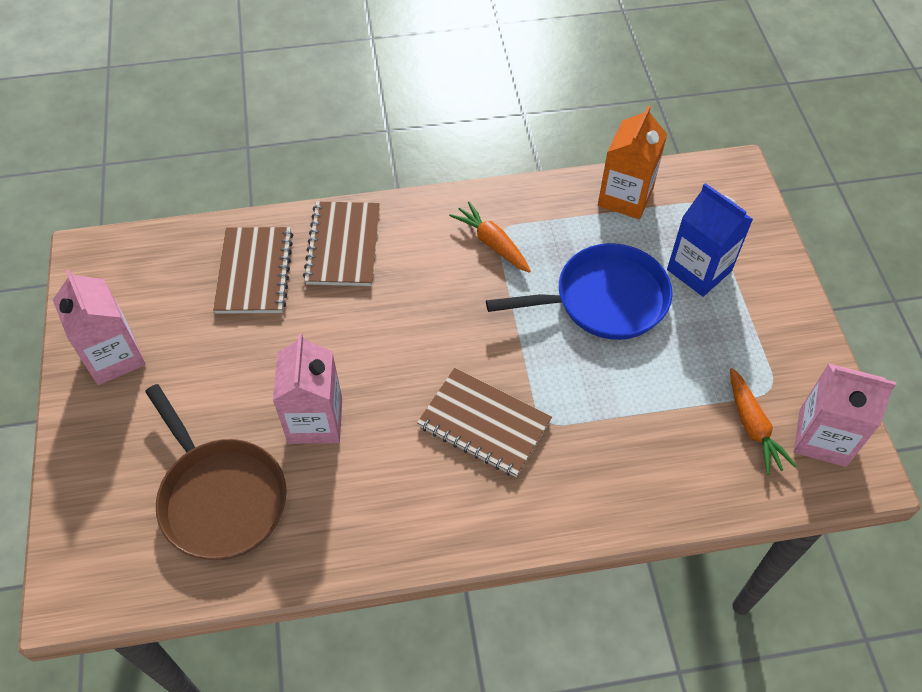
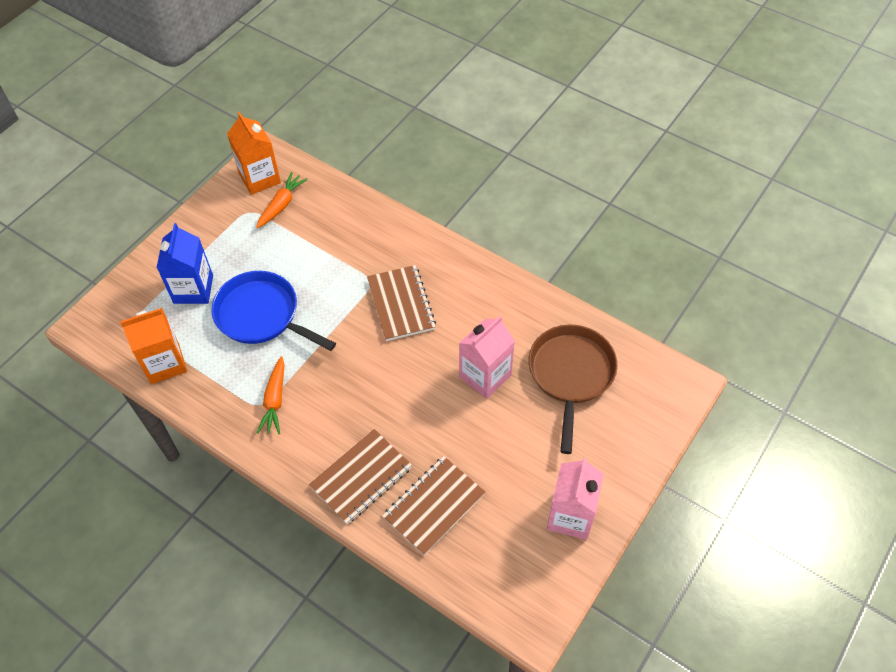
camera: 135 degrees left, 0 degrees up
(822, 437) = (259, 178): pink carton -> orange carton

